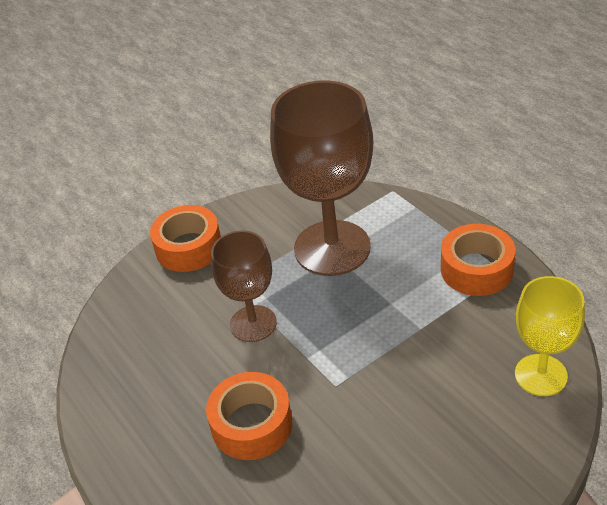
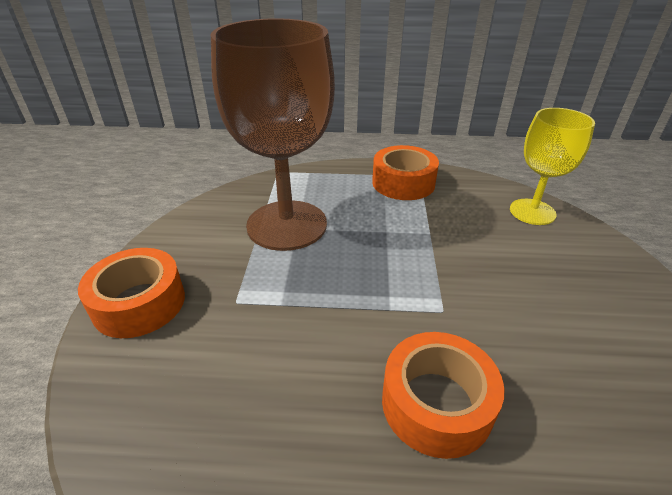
camera: 55 degrees left, 5 degrees down
(253, 324) = (303, 319): brown goblet -> none

